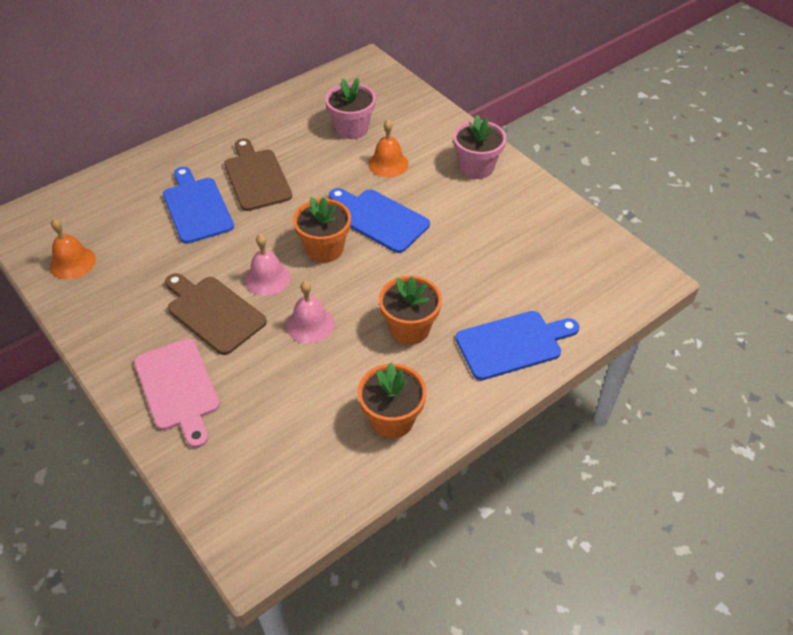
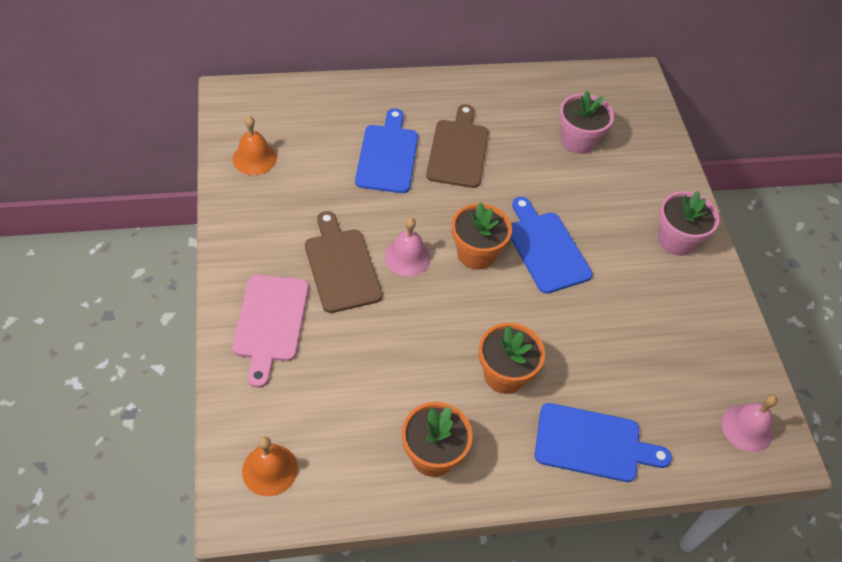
camera: 25 degrees right, 5 degrees up
(310, 324) = (417, 322): pink bell -> pink bell (747, 428)
(388, 164) = (590, 195): orange bell -> orange bell (269, 469)

